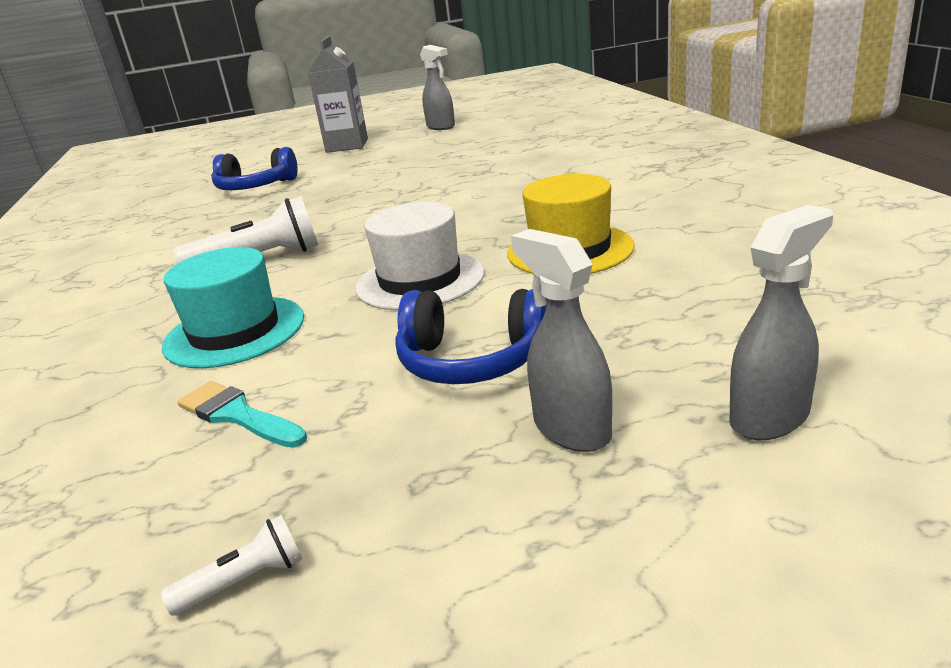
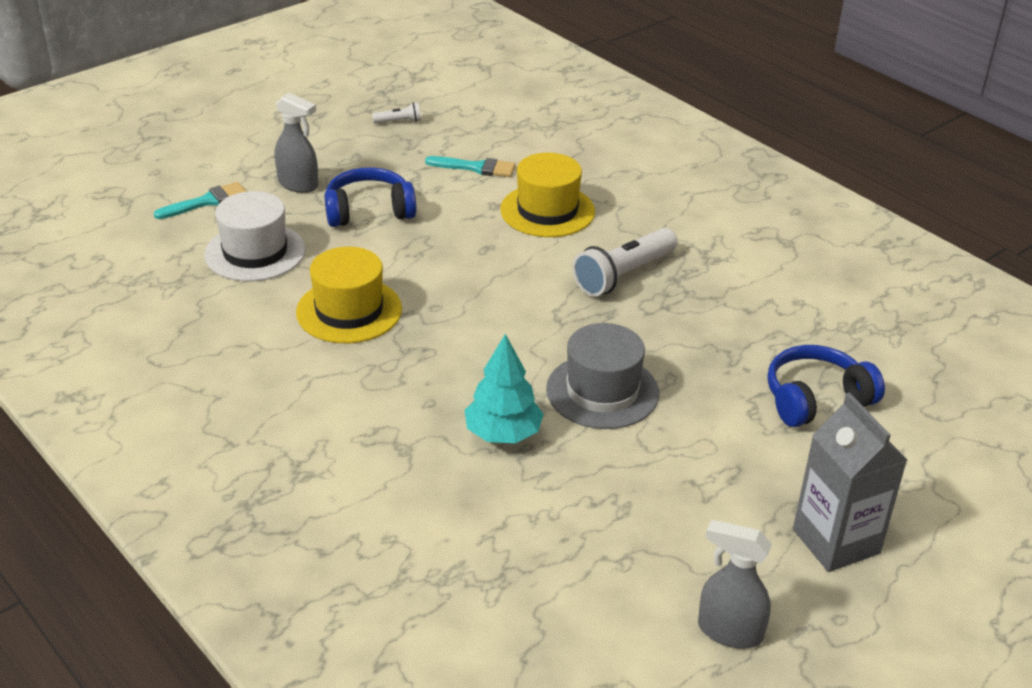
camera: 150 degrees right, 10 degrees up
(234, 331) = (547, 211): turquoise hat -> yellow hat
(244, 581) = (399, 122): white flashlight -> white flashlight turned 135 degrees counterclockwise
(390, 194) = (602, 391): none -> grey hat
(420, 280) = (453, 266): white hat -> white hat (255, 252)
(489, 178) = (503, 434): none -> turquoise tree
(770, 417) = (206, 201): grey spray bottle -> turquoise brush

